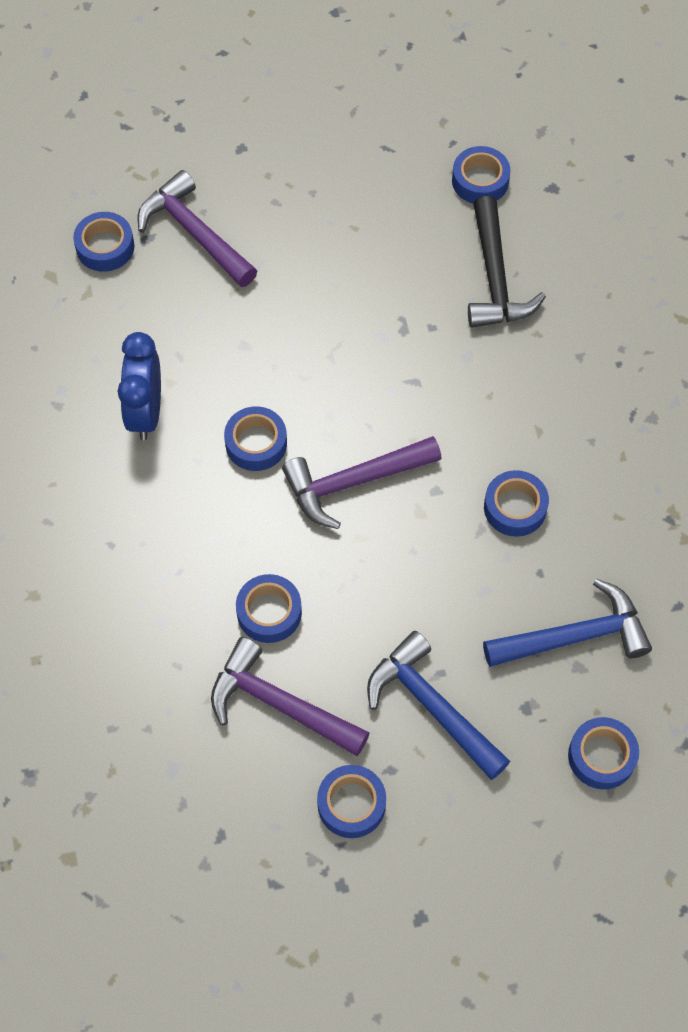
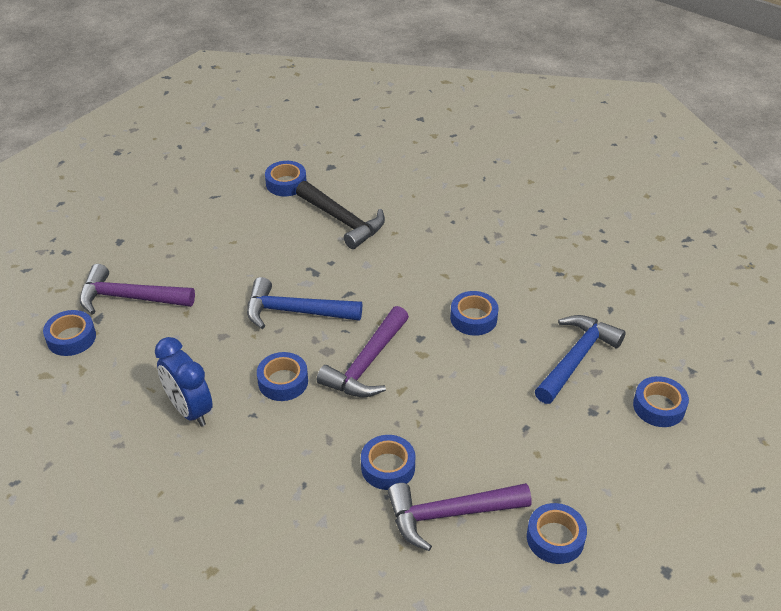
camera: 40 degrees left, 20 degrees down
(432, 707) = (541, 448): blue hammer -> blue hammer (295, 312)

